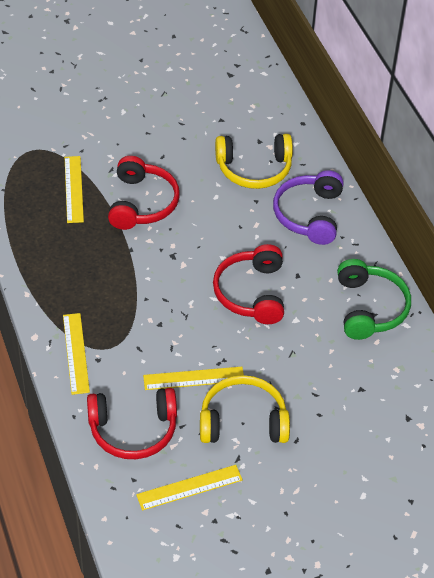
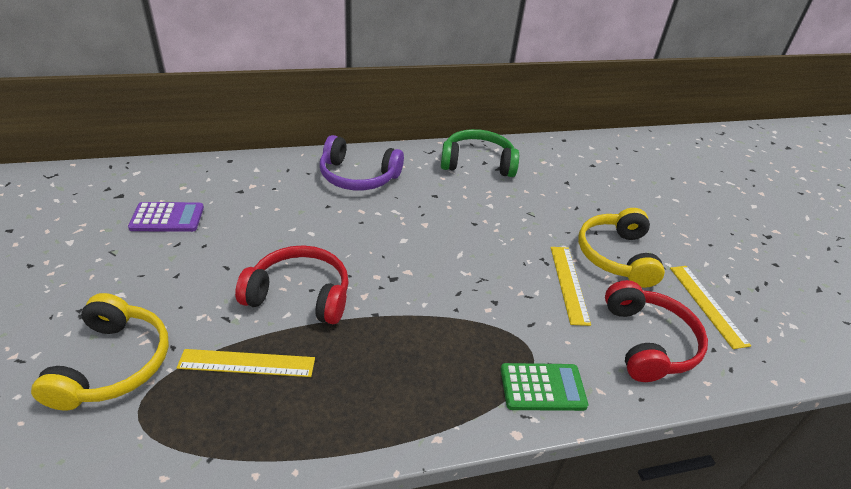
camera: 85 degrees left, 10 degrees down
(76, 353) = (542, 387): yellow ruler -> green calculator
(210, 109) = (167, 218): none -> purple calculator
(251, 293) = (454, 227): red headphones -> none
(254, 169) = (281, 200): yellow headphones -> yellow headphones (113, 364)

